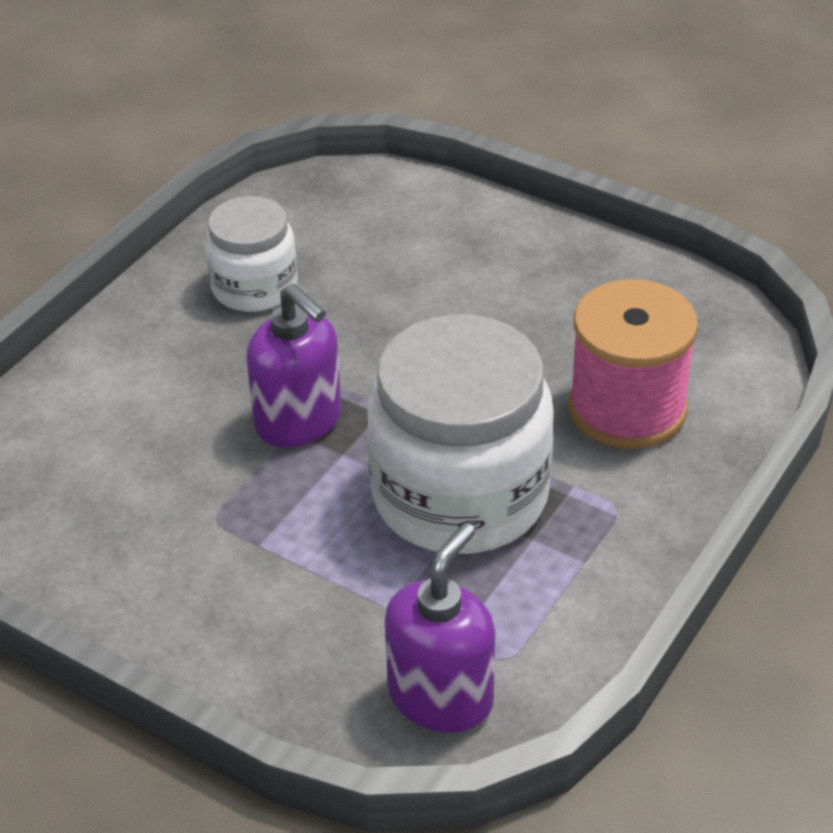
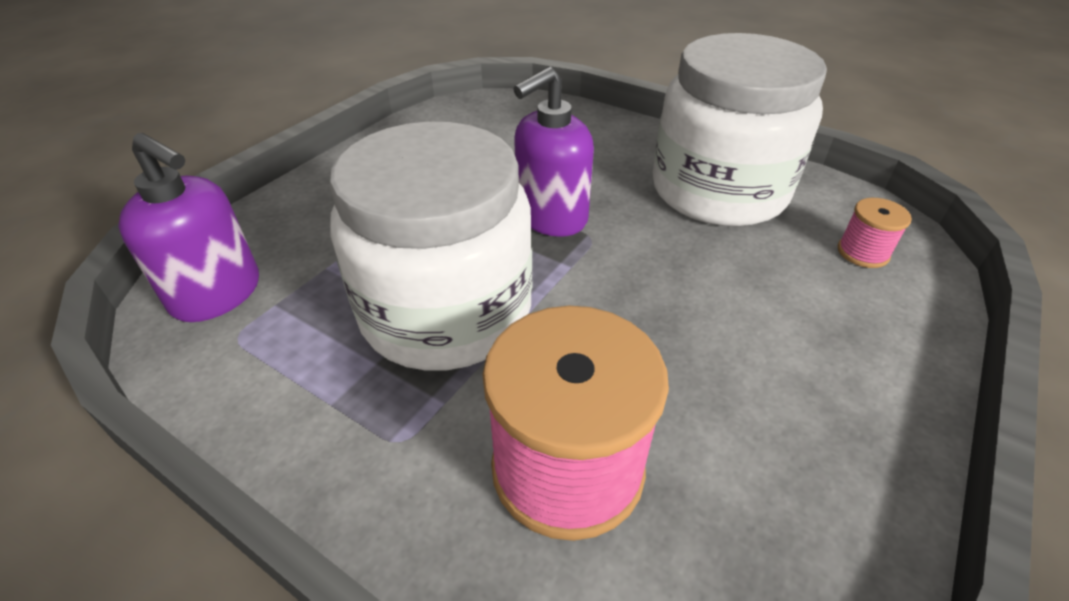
camera: 90 degrees right, 0 degrees up
(254, 287) = (718, 191): white jar -> white jar, size x1.79
(366, 210) = (862, 252): none -> pink spool

